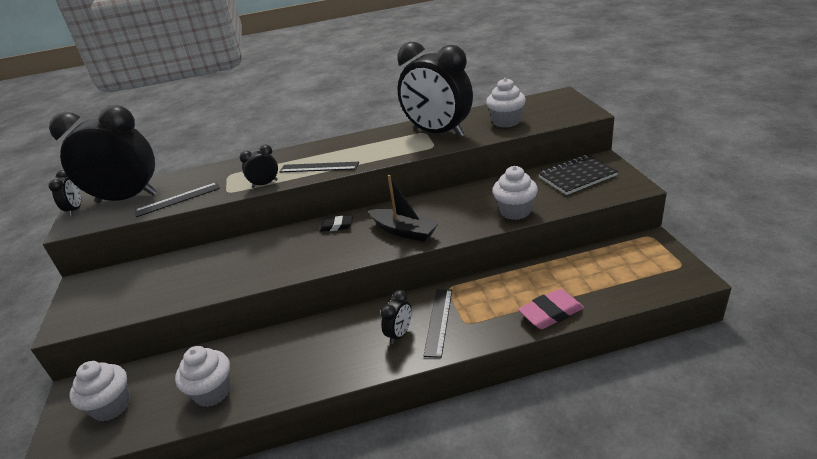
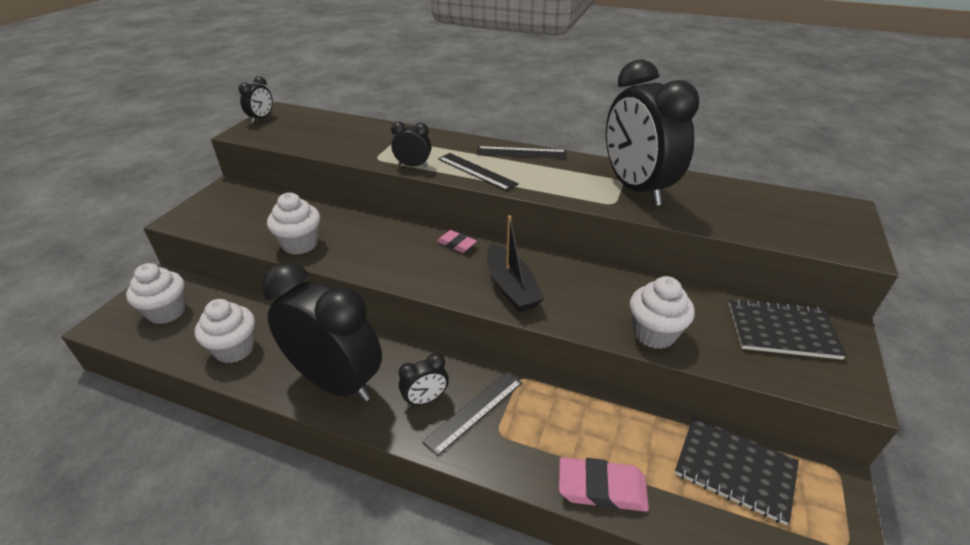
camera: 30 degrees right, 5 degrees up
(127, 198) = (303, 126): black clock -> black clock (336, 382)
(178, 199) = (334, 146): black ruler -> black ruler (521, 152)
(336, 226) = (456, 244): black eraser -> pink eraser
(506, 122) = (732, 212): white cupcake -> white cupcake (300, 244)
(606, 263) = (735, 470): none -> black notebook

